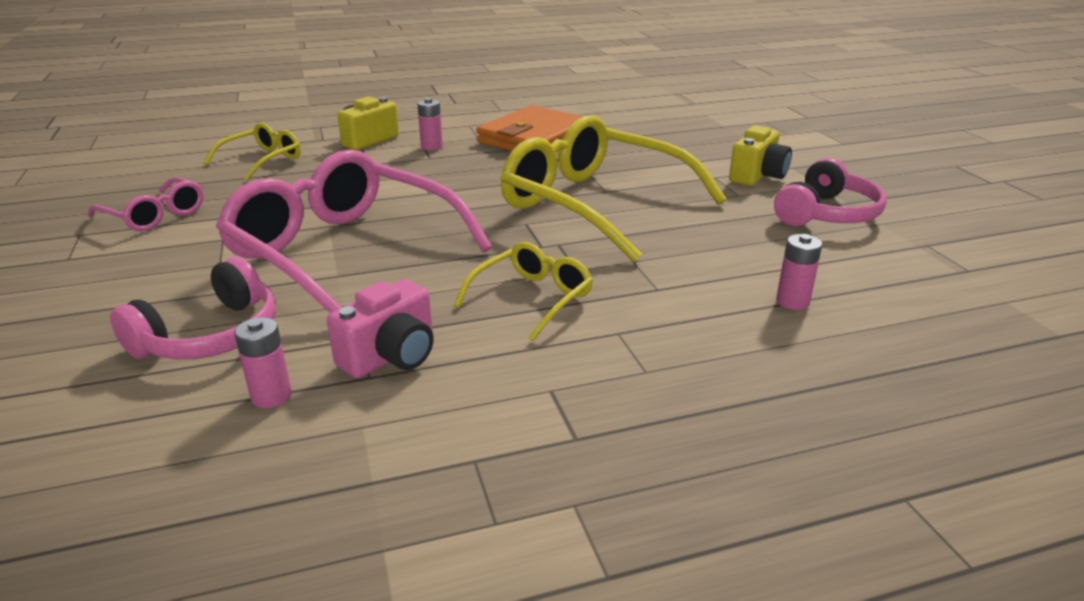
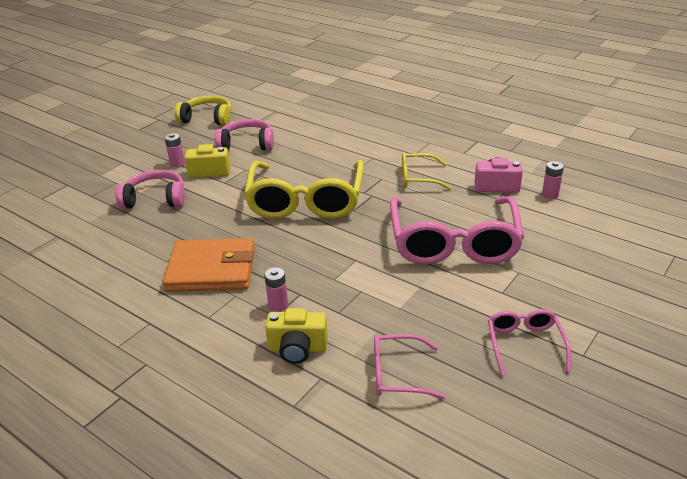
camera: 125 degrees left, 5 degrees up
(211, 336) = (553, 230): pink headphones -> pink headphones (155, 199)
(262, 160) = (398, 374): yellow glasses -> pink glasses
(792, 302) = (346, 132): pink battery -> pink battery (177, 164)
(968, 211) = (207, 118): none -> yellow headphones

